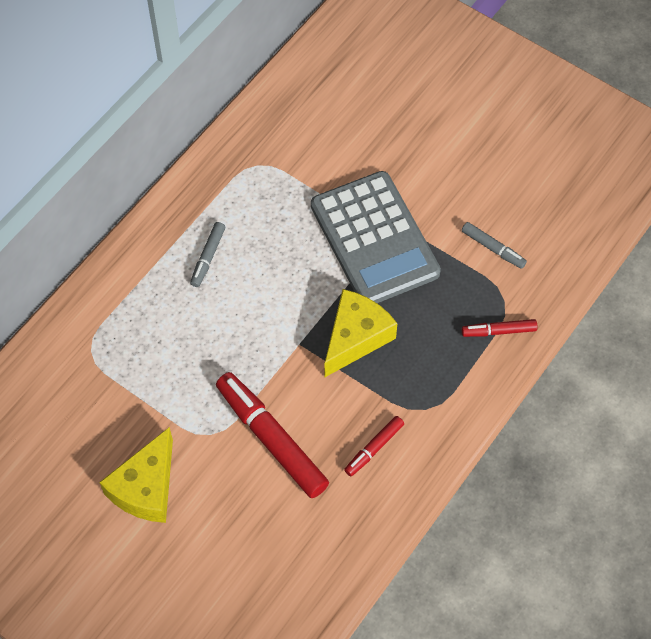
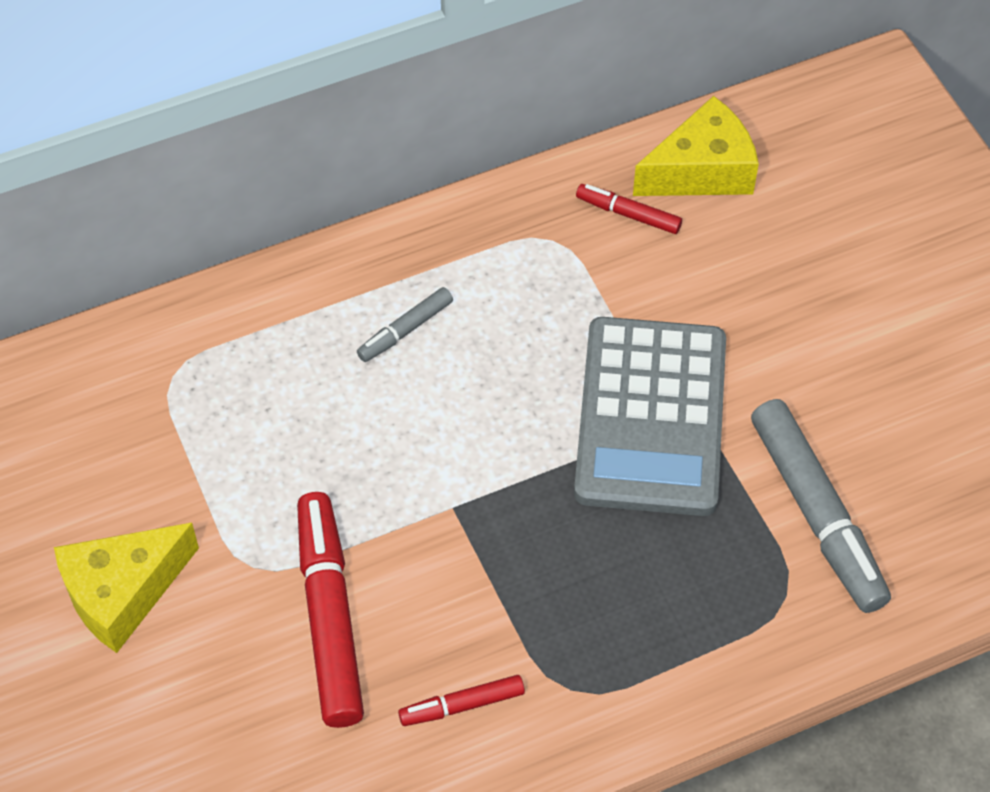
camera: 30 degrees right, 5 degrees down
(355, 337) = (536, 539): yellow cheese -> yellow cheese (702, 170)
(493, 248) = (816, 514): grey marker -> grey marker, size x2.00
(498, 331) = (749, 635): red marker -> red marker (628, 214)

